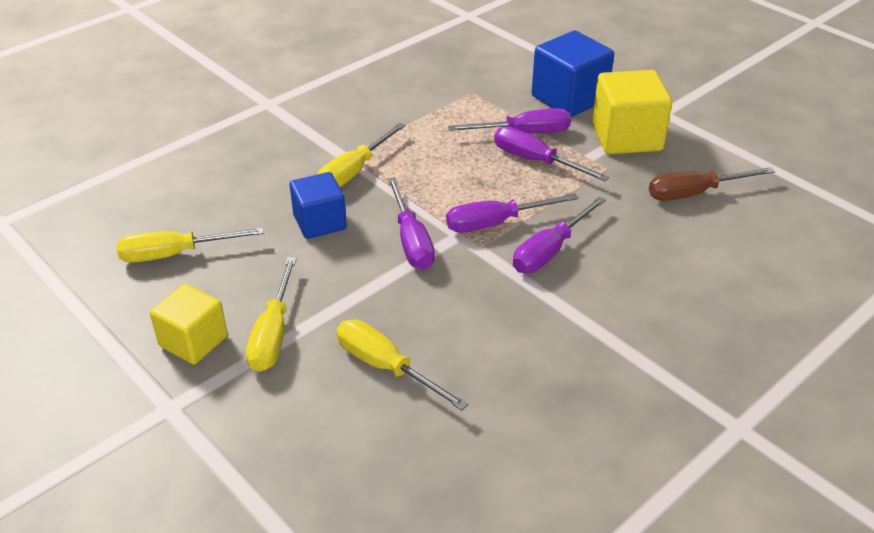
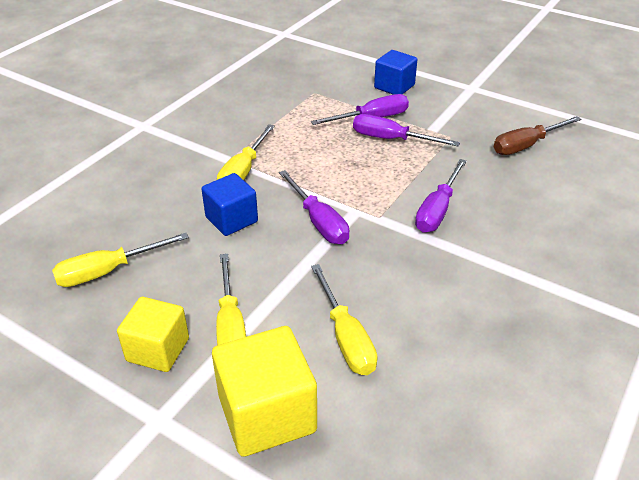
camera: 15 degrees left, 0 degrees up
(386, 367) = (346, 337): yellow screwdriver -> yellow screwdriver turned 135 degrees counterclockwise
(496, 223) = (383, 195): purple screwdriver -> none
(569, 98) = (394, 86): blue cube -> blue cube, size x0.66
(626, 137) = (453, 110): yellow cube -> yellow cube (267, 414)

